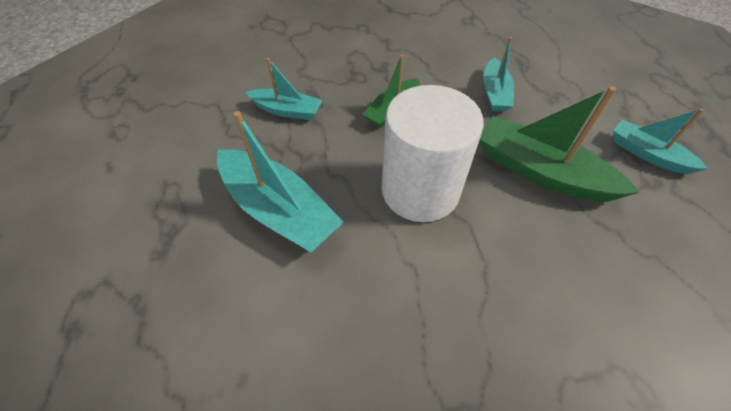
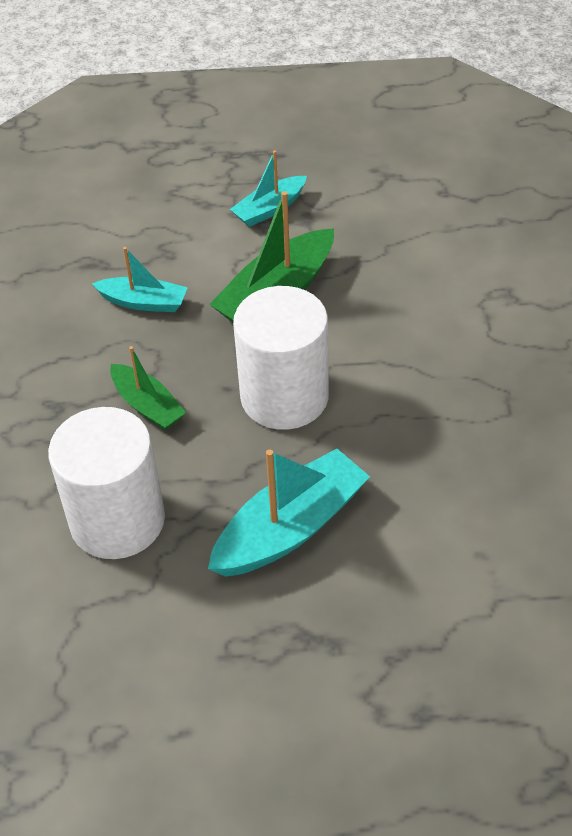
camera: 80 degrees left, 5 degrees down
(287, 110) = (117, 520): turquoise boat -> white cylinder

